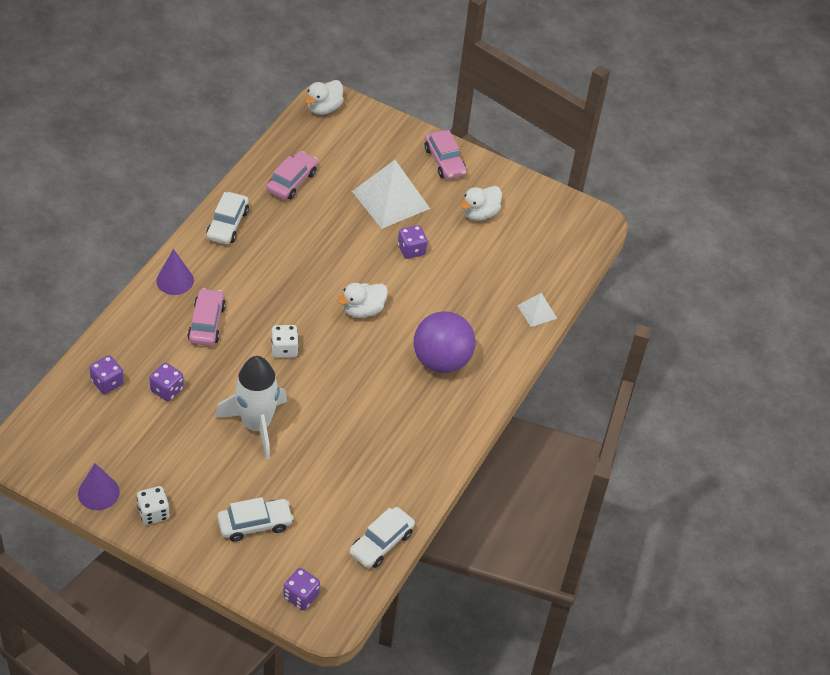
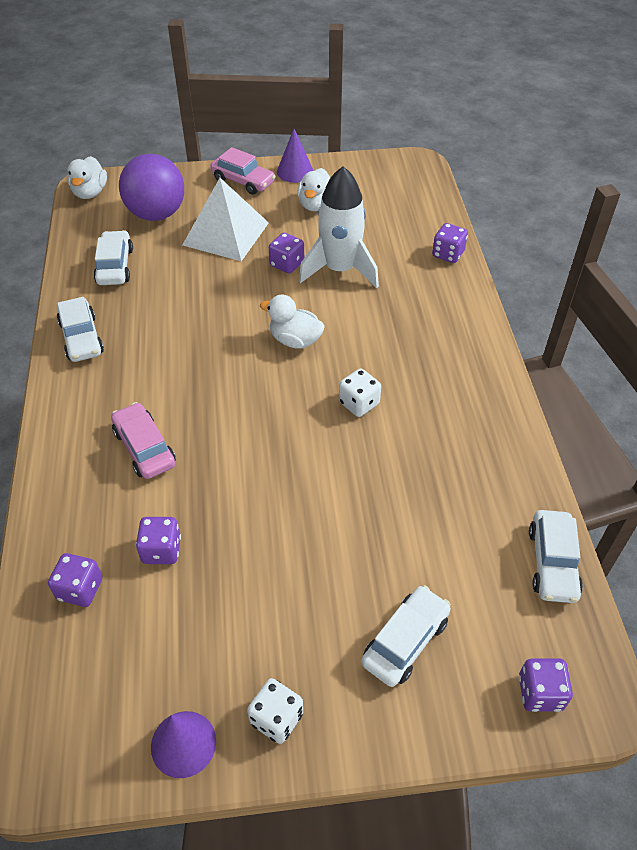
camera: 30 degrees left, 0 degrees up
(175, 280) = (69, 424): purple cone -> purple cone (295, 171)
(256, 425) = (298, 522): white rocket -> white rocket (340, 269)
(284, 349) = (253, 423): white dice -> white dice (359, 403)
(292, 181) = (115, 266): pink car -> white car
(363, 310) = (295, 340): white duck -> white duck turned 90 degrees clockwise
(441, 361) = (414, 342): purple ball -> purple ball (156, 214)
(537, 311) = (448, 254): white pyramid -> purple dice

